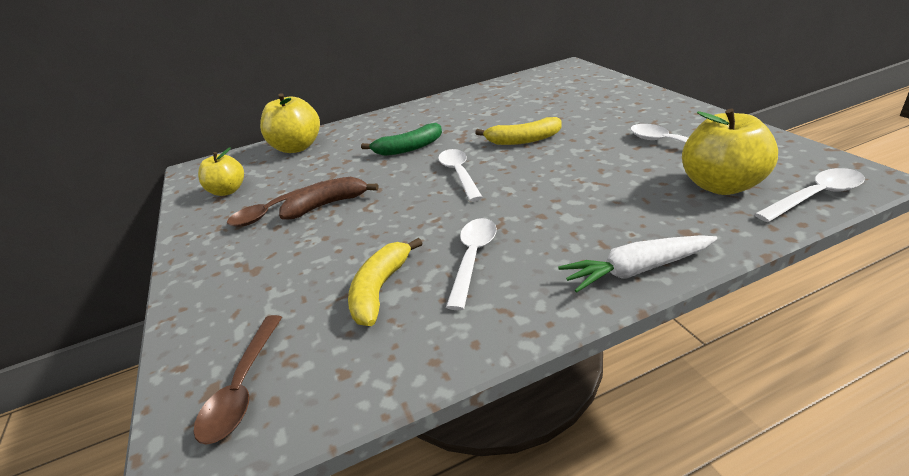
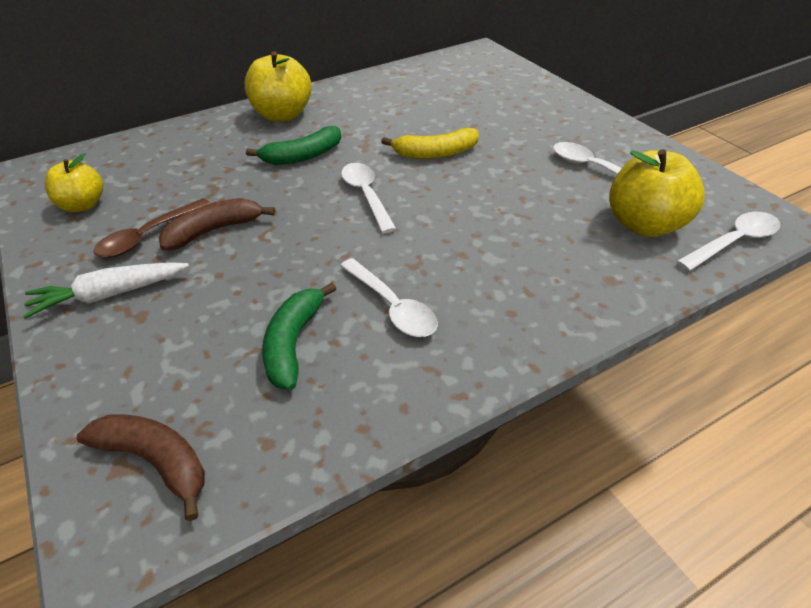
camera: 10 degrees left, 10 degrees up
(243, 387) = (156, 461): brown spoon -> brown banana
(297, 147) = (162, 146): yellow apple -> yellow apple (282, 115)
(380, 289) = (294, 343): yellow banana -> green banana
(473, 258) = (392, 306): white spoon -> white spoon turned 135 degrees clockwise
(636, 270) = (562, 324): white carrot -> white carrot (109, 295)

